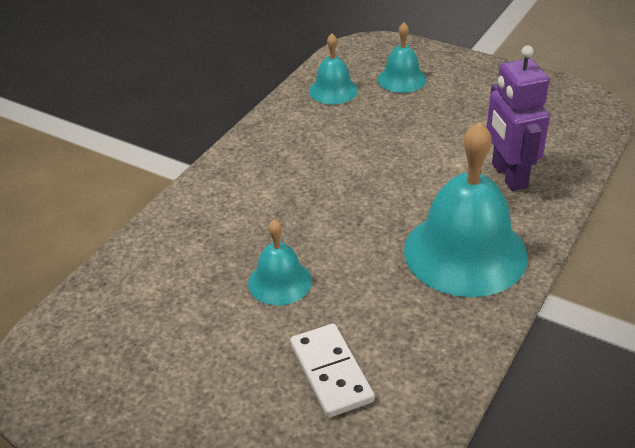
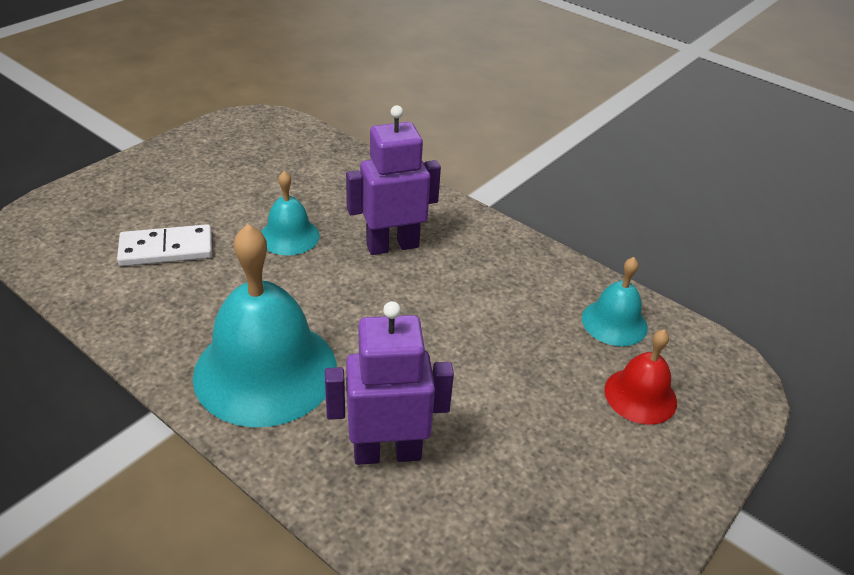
camera: 95 degrees right, 0 degrees up
(274, 210) = (392, 245): none -> purple robot
(401, 79) = (640, 395): turquoise bell -> red bell

